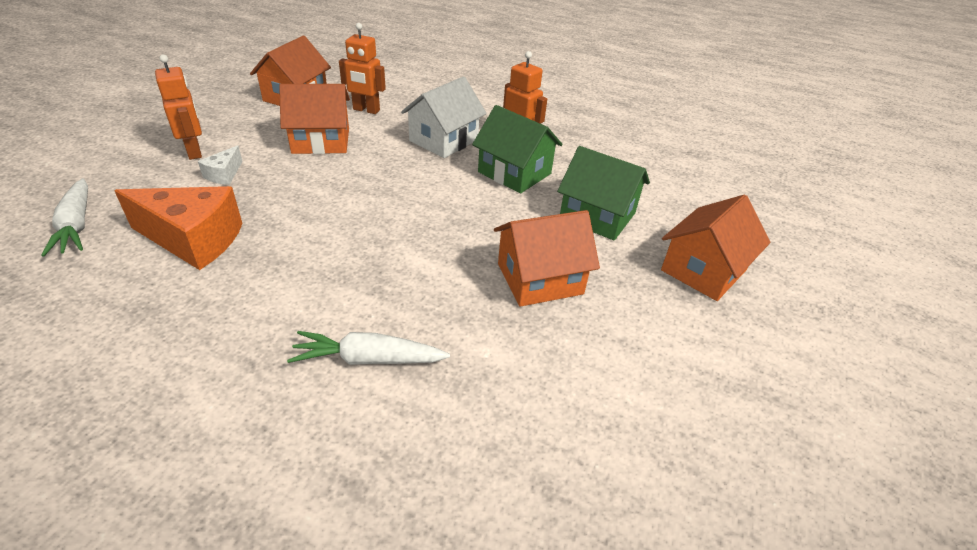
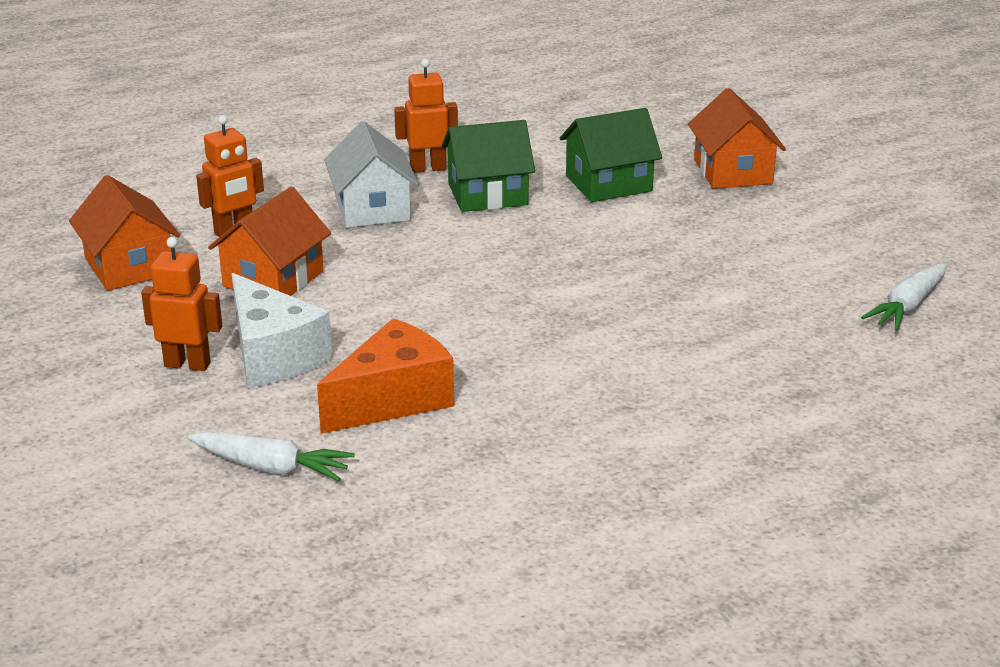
camera: 50 degrees left, 10 degrees down
(224, 174) = (273, 356): white cheese -> white cheese, size x2.13
(368, 359) = (679, 351): white carrot -> white carrot (907, 307)
(539, 279) = (664, 243): orange house -> none

